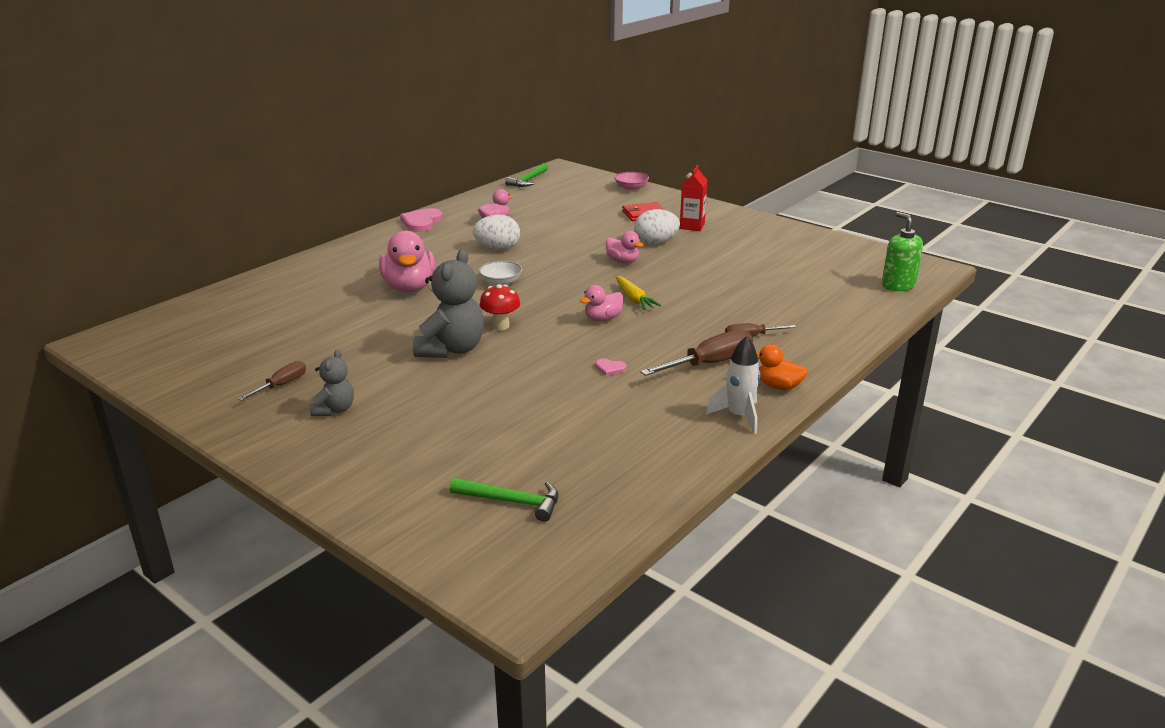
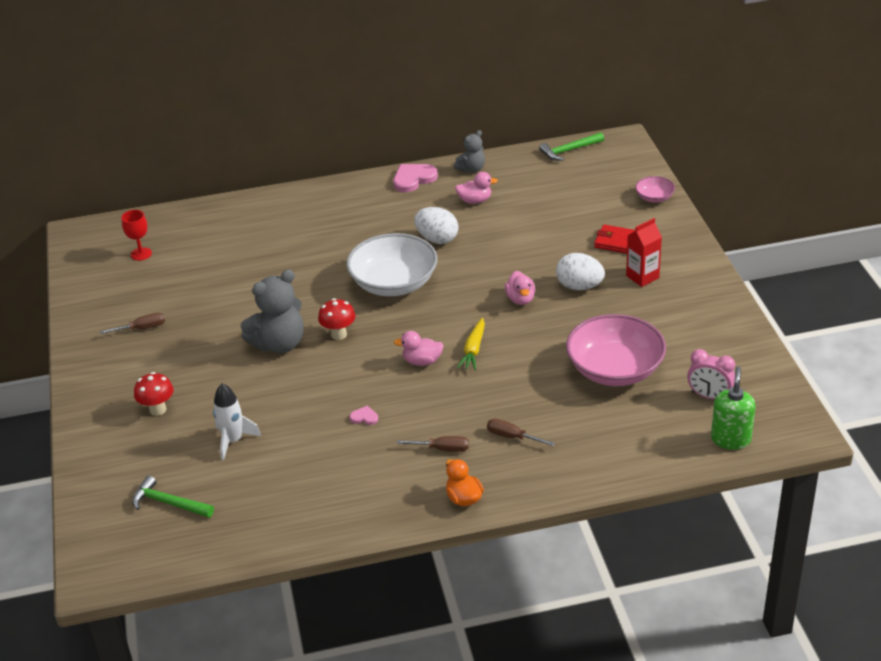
camera: 40 degrees right, 10 degrees up
(203, 335) = (141, 254): none -> red goblet
(334, 410) = (150, 368): grey teddy bear -> grey teddy bear (471, 169)
(390, 437) = (158, 409): none -> red mushroom
(409, 287) = (321, 260): pink duck -> none
(501, 282) = (394, 283): white bowl -> white bowl, size x2.15
(512, 502) = (169, 503): green hammer -> green hammer turned 150 degrees clockwise
(610, 368) = (364, 417): pink heart -> pink heart turned 135 degrees clockwise
(709, 364) = (442, 449): brown screwdriver -> brown screwdriver, size x0.58
(739, 416) = (396, 511): white rocket -> white rocket (233, 441)
(758, 276) = (615, 369): none -> pink bowl
(844, 269) = (709, 396): none -> pink clock

